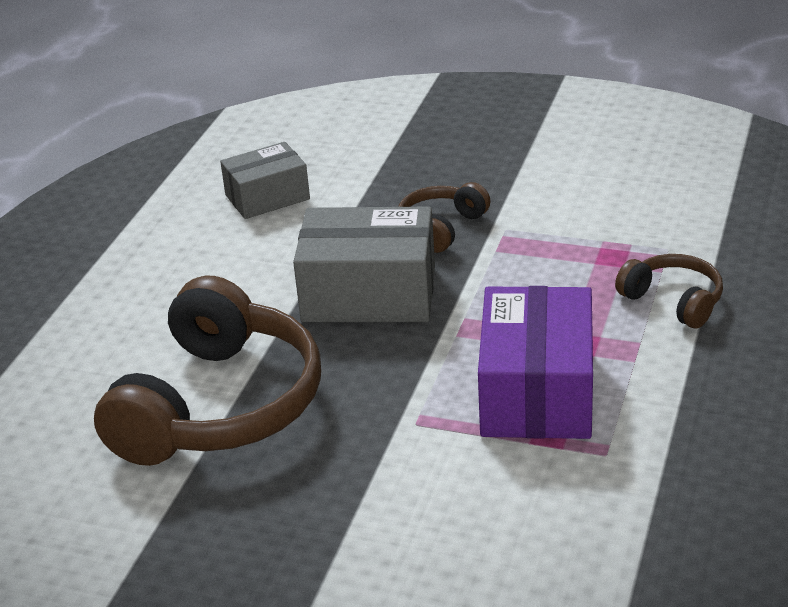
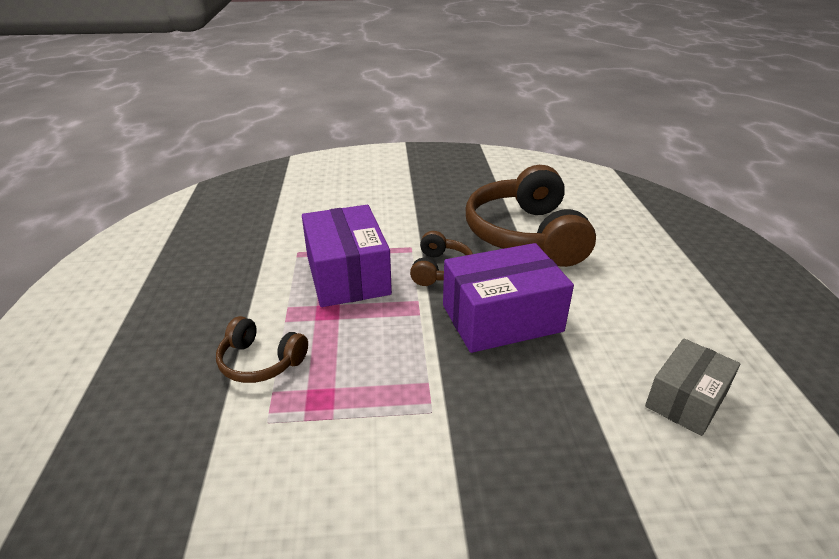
camera: 155 degrees right, 0 degrees up
(369, 294) = (502, 318): grey box -> purple box
(441, 227) = (493, 398): brown headphones -> brown headphones (440, 269)

